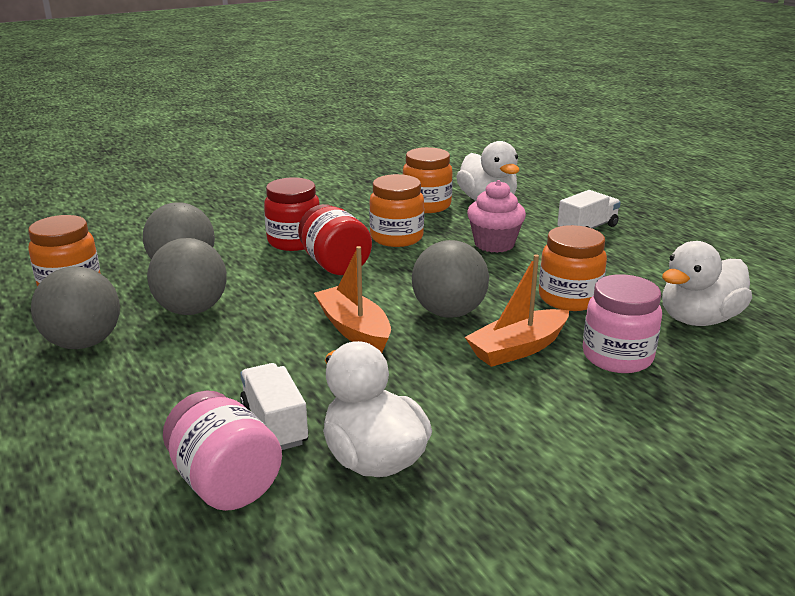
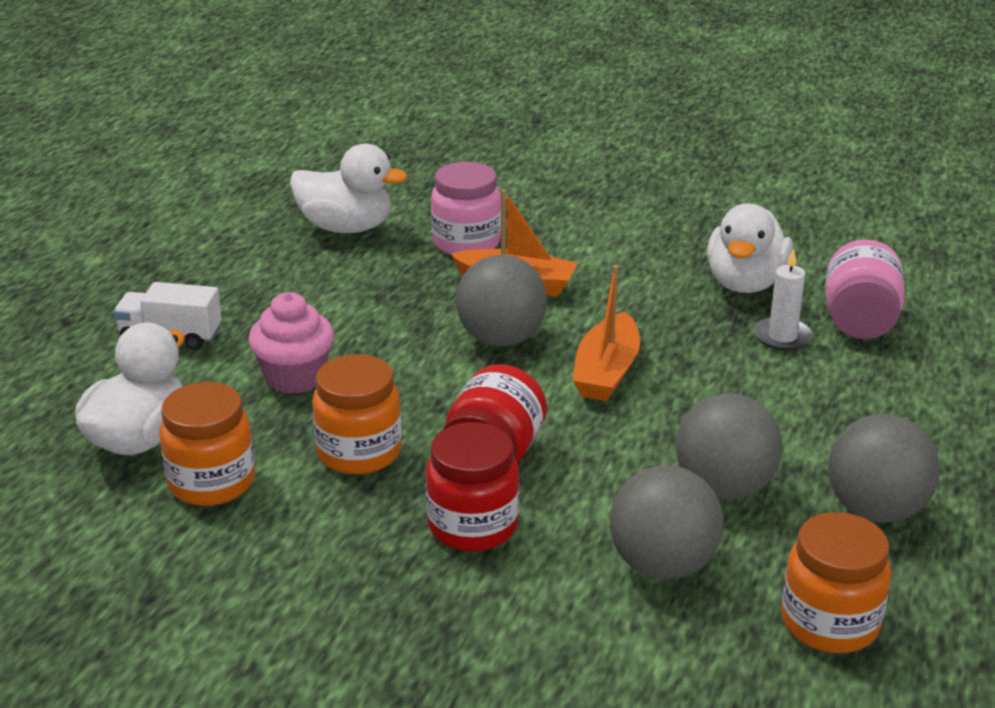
camera: 130 degrees left, 5 degrees up
(274, 424) = (782, 337): white truck -> white candle
(569, 298) = (384, 292): orange jar -> none

